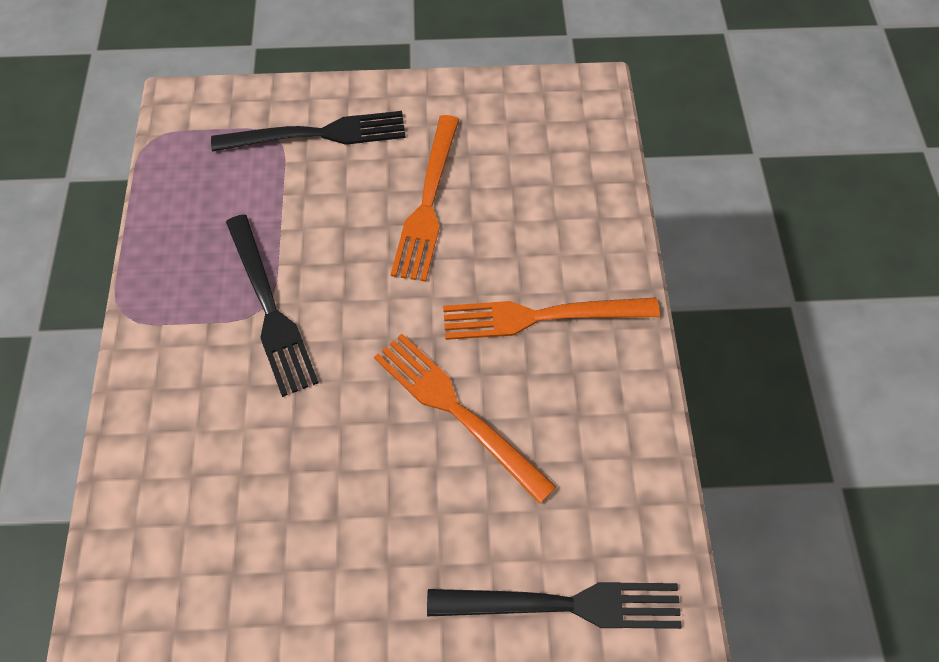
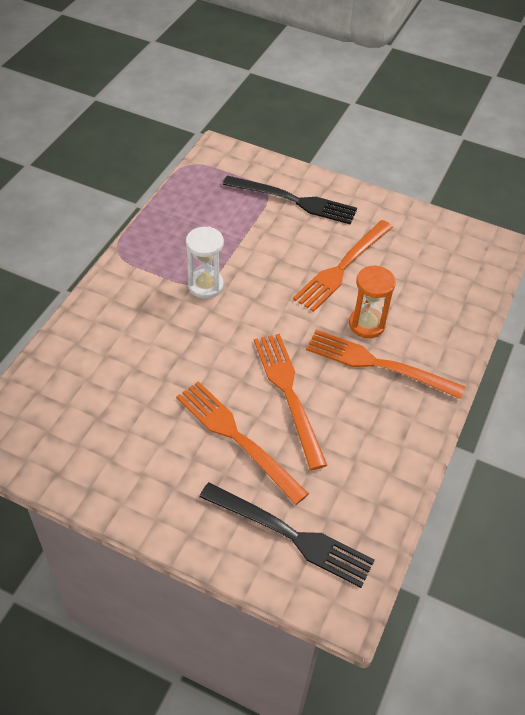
camera: 25 degrees right, 10 degrees down
(270, 309) = (205, 285): black fork -> white hourglass
(427, 506) = (236, 437): none -> orange fork
(499, 268) = (366, 324): none -> orange hourglass

